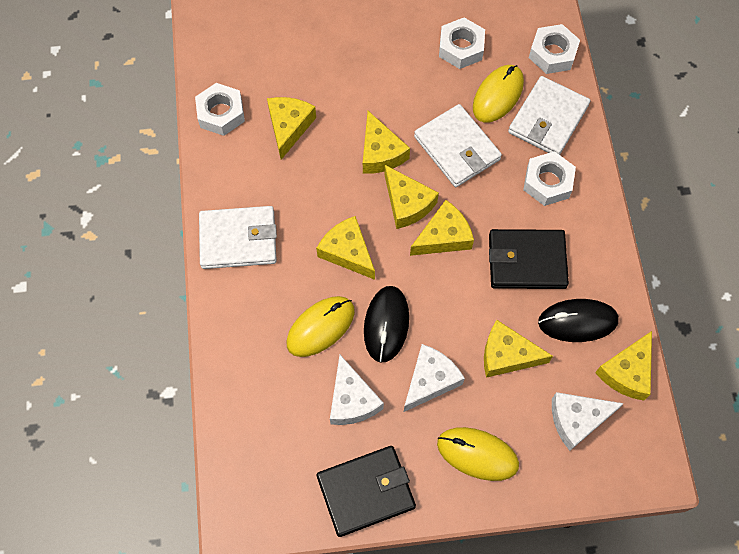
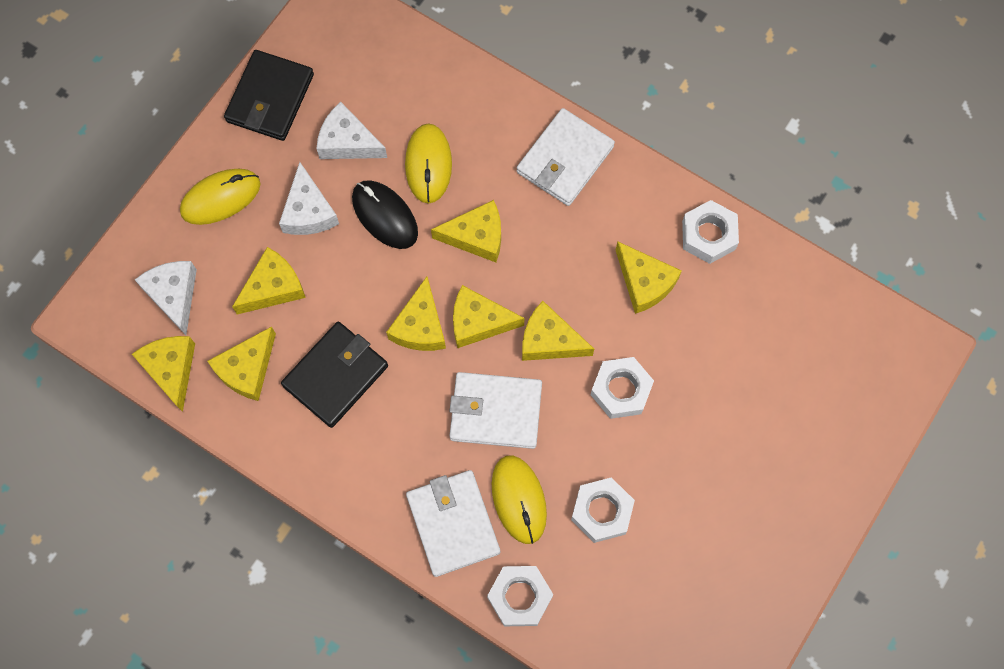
camera: 130 degrees right, 5 degrees up
(547, 182) = (391, 463): white nut -> white nut (621, 390)
(577, 321) = (247, 369): black mouse -> yellow cheese
(577, 420) = (174, 295): white cheese -> white cheese turned 45 degrees counterclockwise

